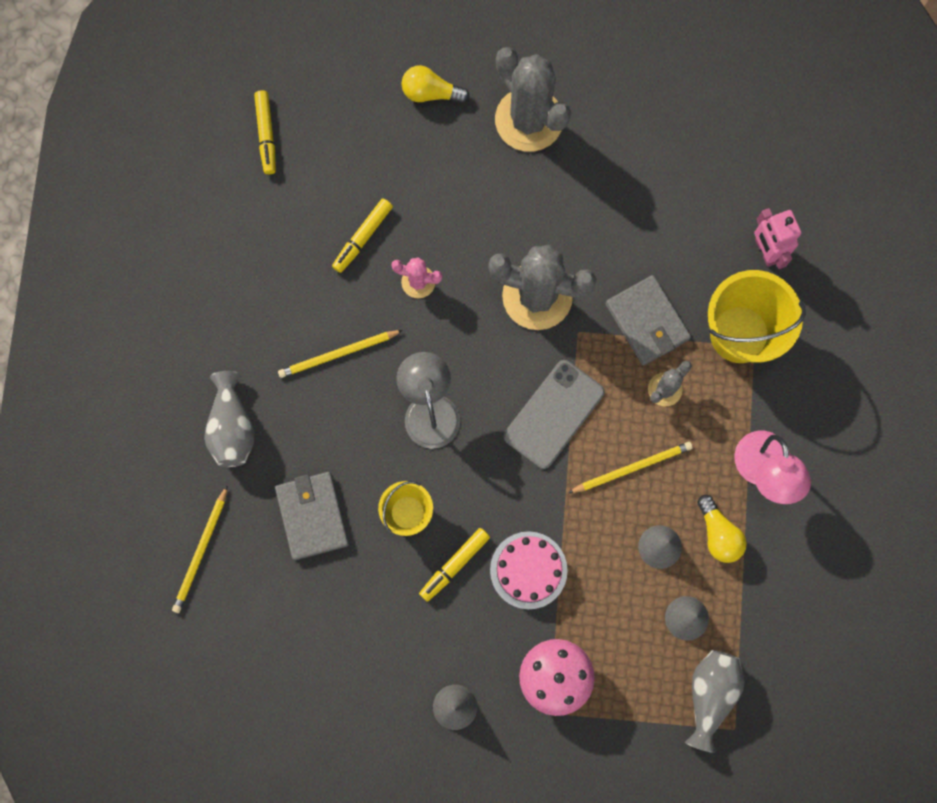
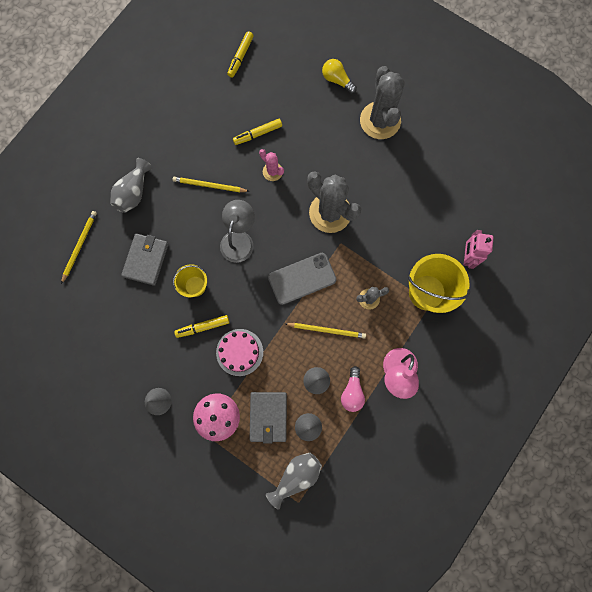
camera: 30 degrees right, 0 degrees up
(201, 551) = (79, 246): yellow pencil -> yellow pencil turned 150 degrees clockwise
(647, 321) = (381, 258): grey wallet -> grey wallet (268, 416)
(718, 534) = (352, 392): yellow light bulb -> pink light bulb

